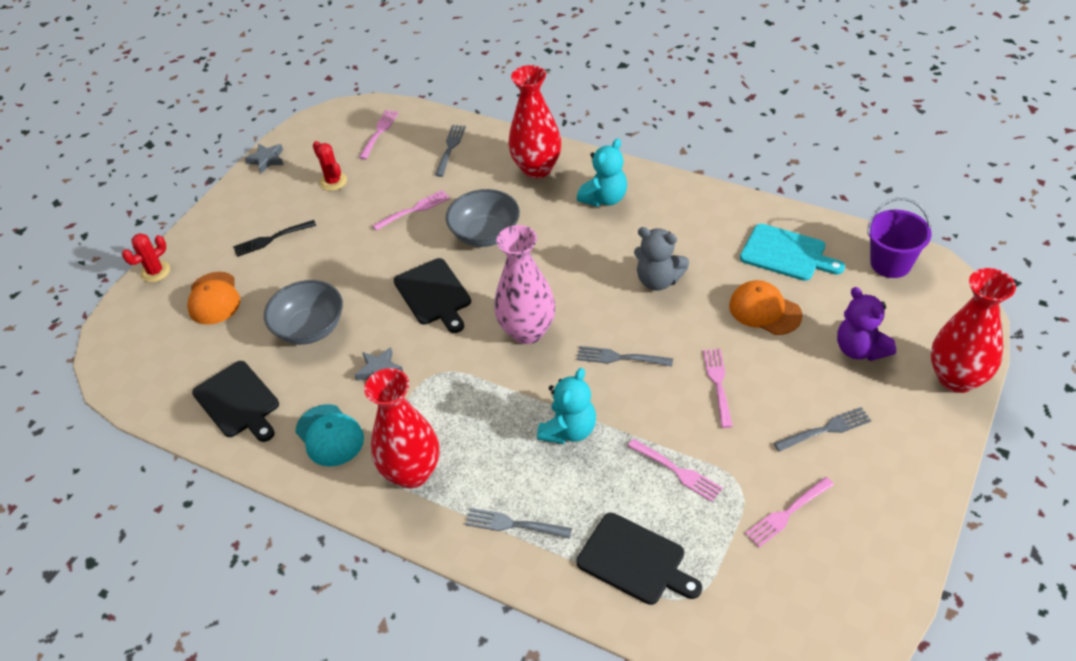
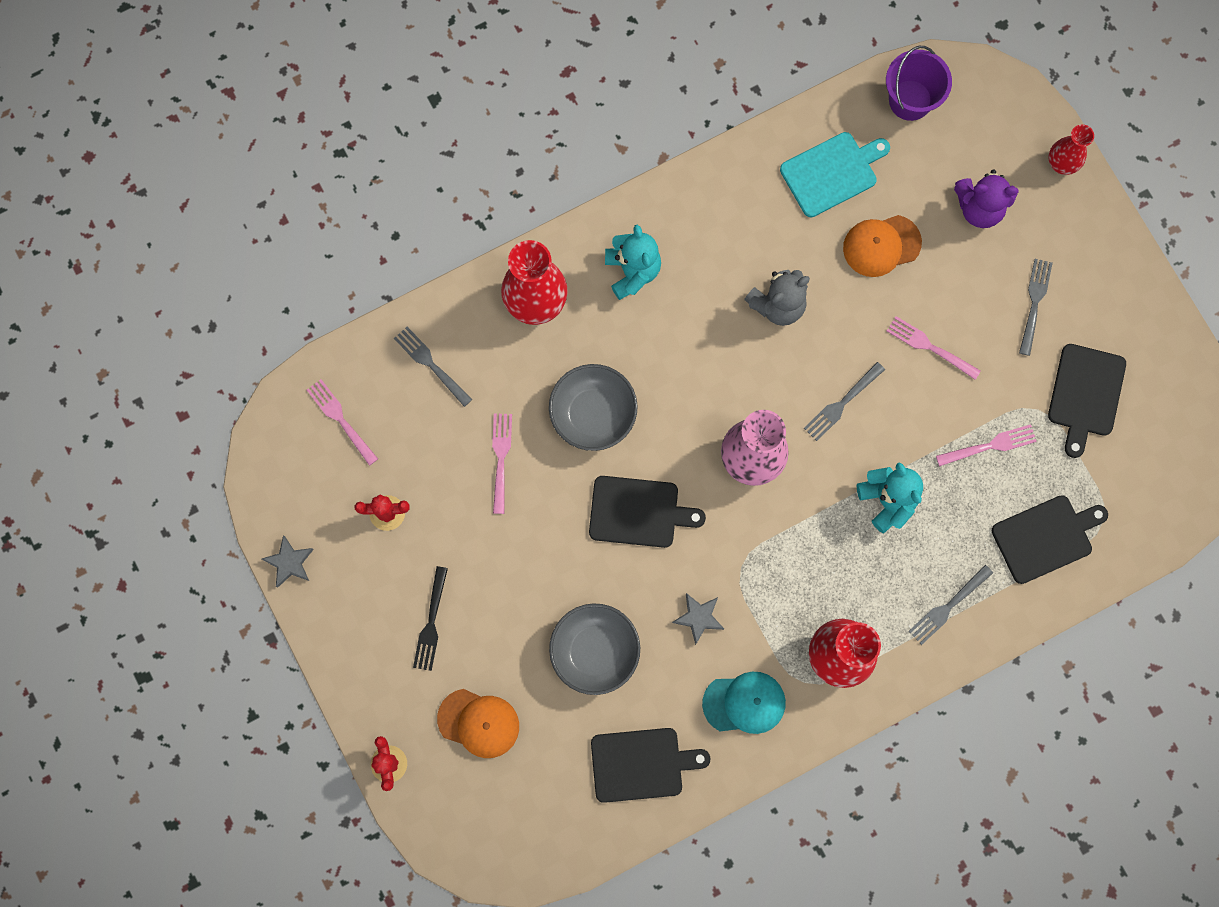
camera: 60 degrees left, 30 degrees up
(787, 513) = (1085, 394): pink fork -> black cutting board
(956, 378) = (1061, 164): red vase -> red vase, size x0.56

